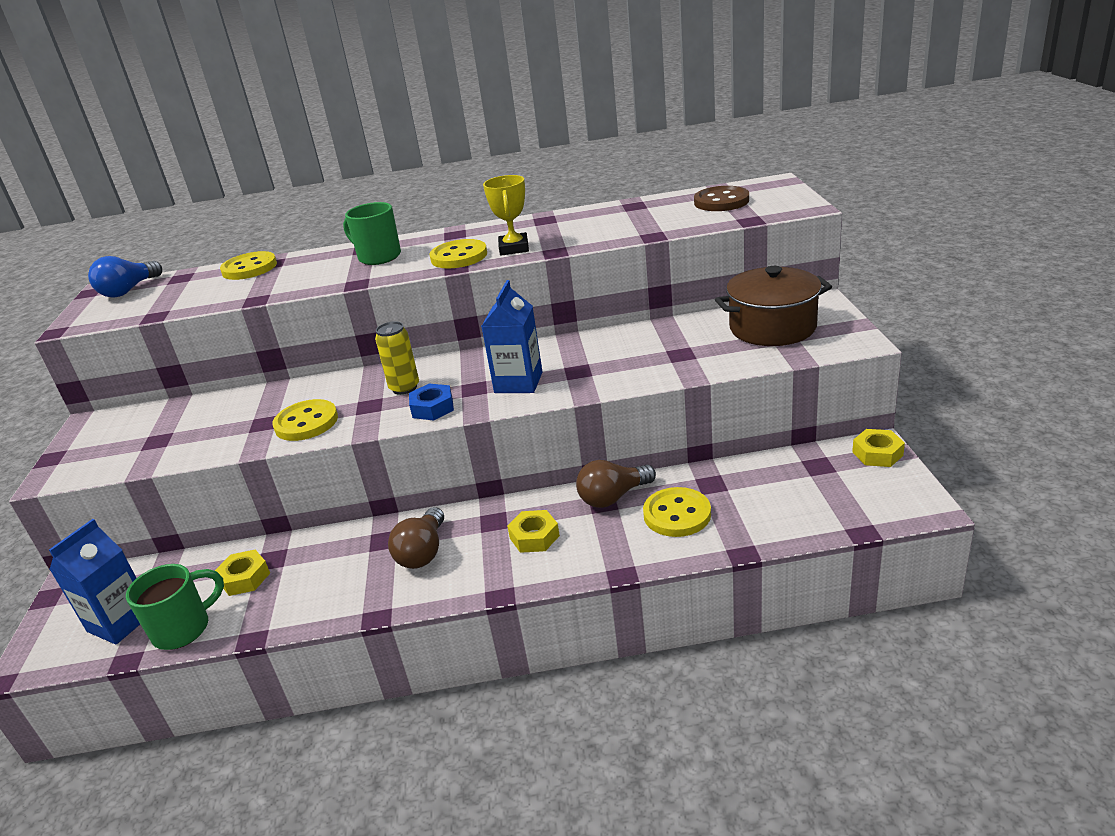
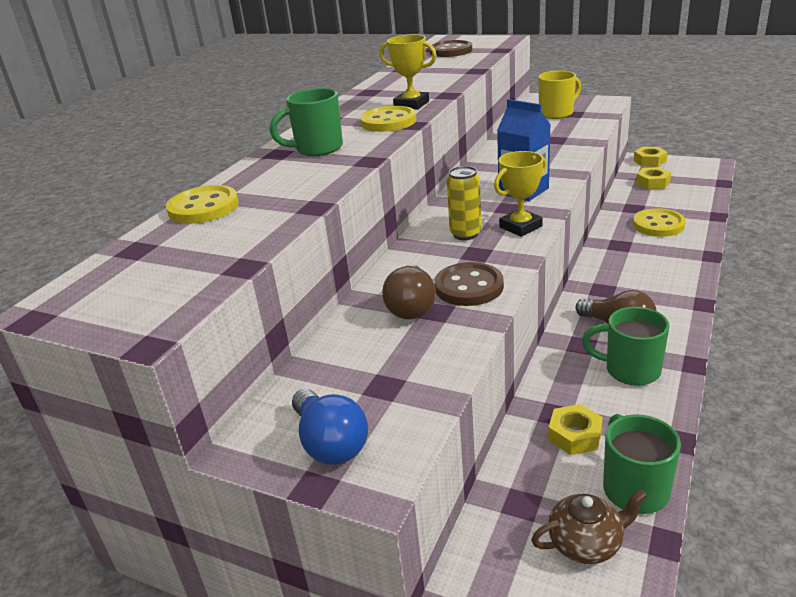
camera: 60 degrees left, 0 degrees up
(120, 622) = (586, 543): blue carton -> brown teapot
(128, 290) = (101, 286): blue light bulb -> blue light bulb (330, 443)
(306, 423) = (469, 287): yellow button -> brown button
(350, 580) = (630, 370): none -> green mug
(432, 408) = (520, 227): blue nut -> yellow trophy
(534, 537) = (639, 277): yellow nut -> yellow nut (652, 183)
(613, 497) = (617, 240): brown light bulb -> brown light bulb (411, 307)
(772, 327) = (557, 113): brown pot -> yellow mug

